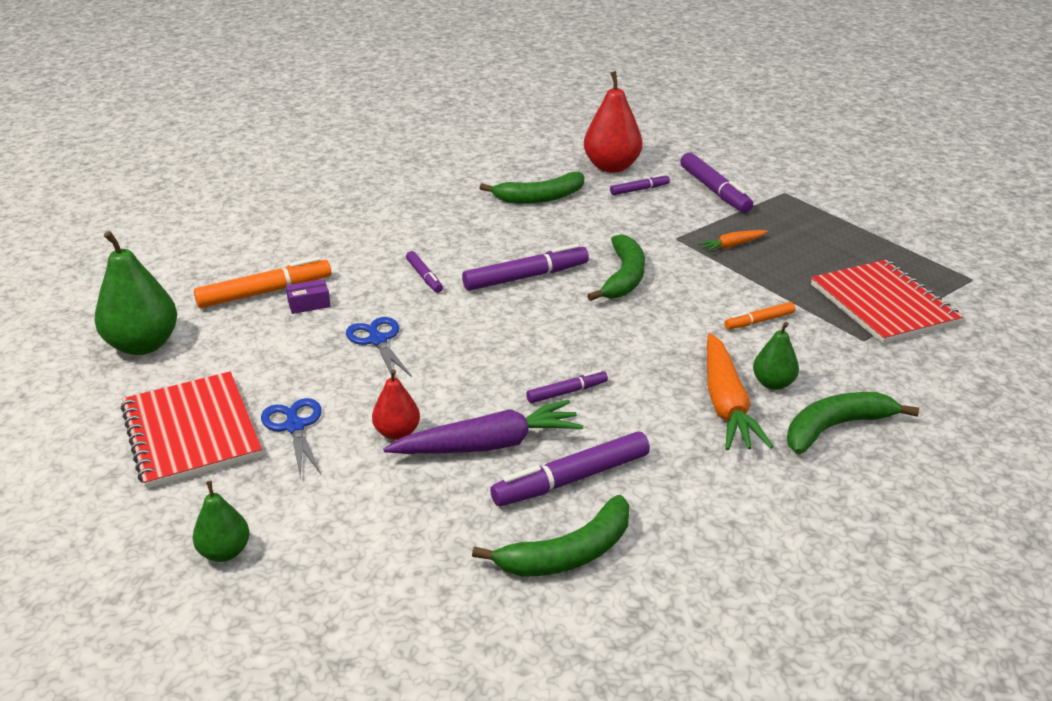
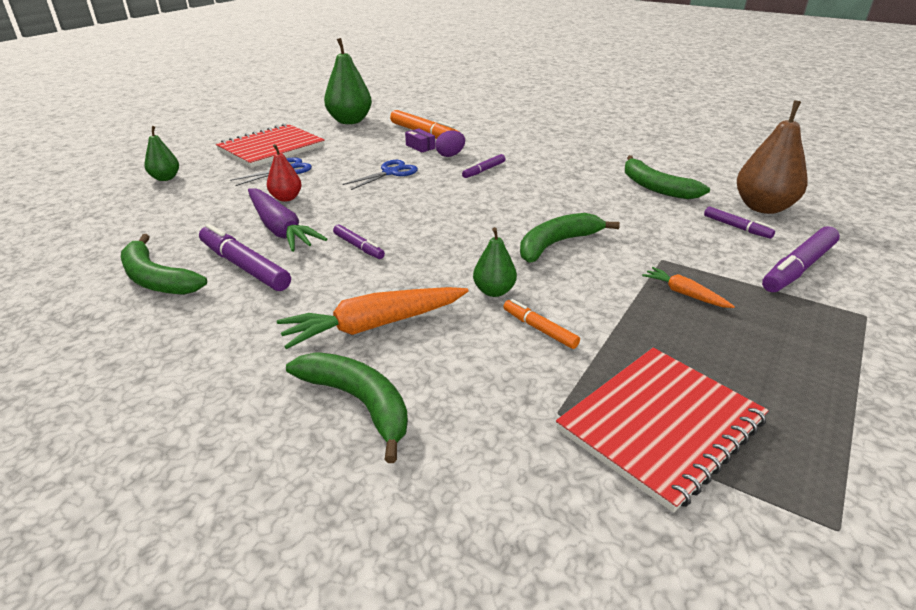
camera: 70 degrees right, 0 degrees up
(358, 288) = (450, 155): none -> purple egg
(526, 277) = (517, 204): purple marker -> none
(611, 167) = (763, 207): red pear -> brown pear
(624, 277) = (557, 244): green banana -> green banana turned 150 degrees clockwise
(773, 383) = (423, 351): green pear -> green pear (494, 291)

